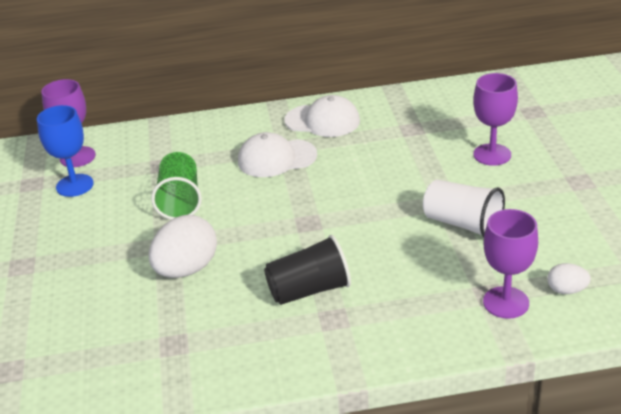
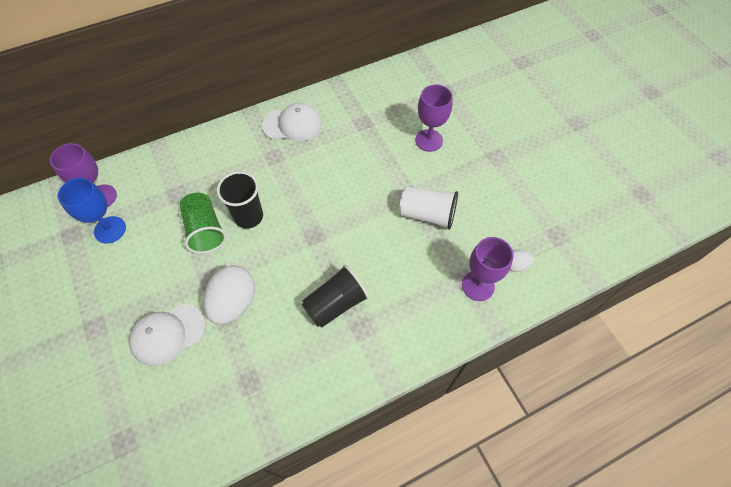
camera: 20 degrees left, 25 degrees up
(236, 195) = (248, 216): none -> black cup
(276, 158) = (268, 171): white cap -> white cap (168, 334)

